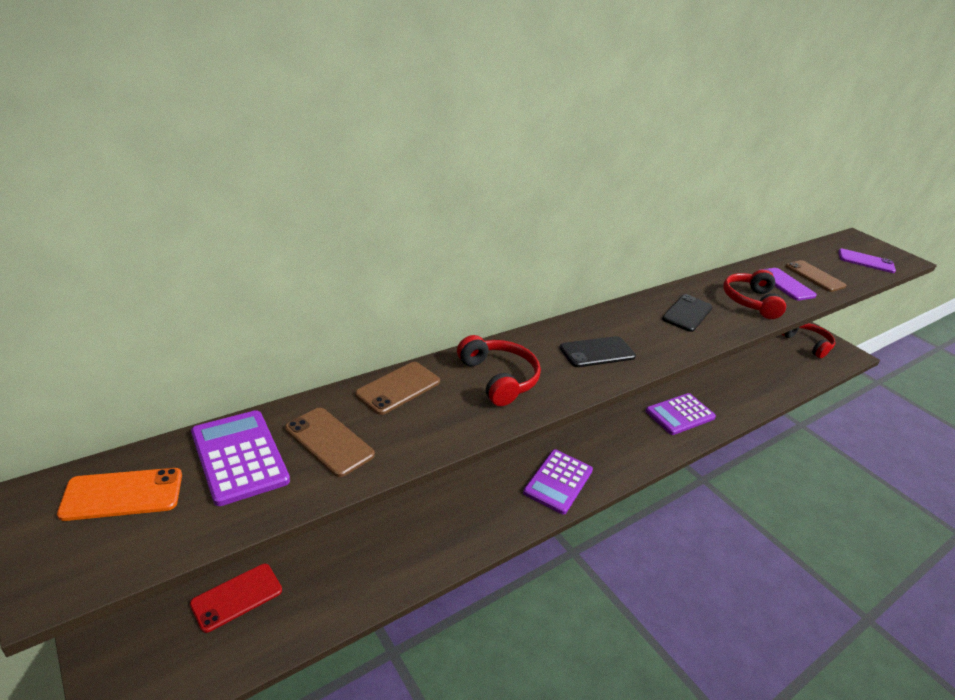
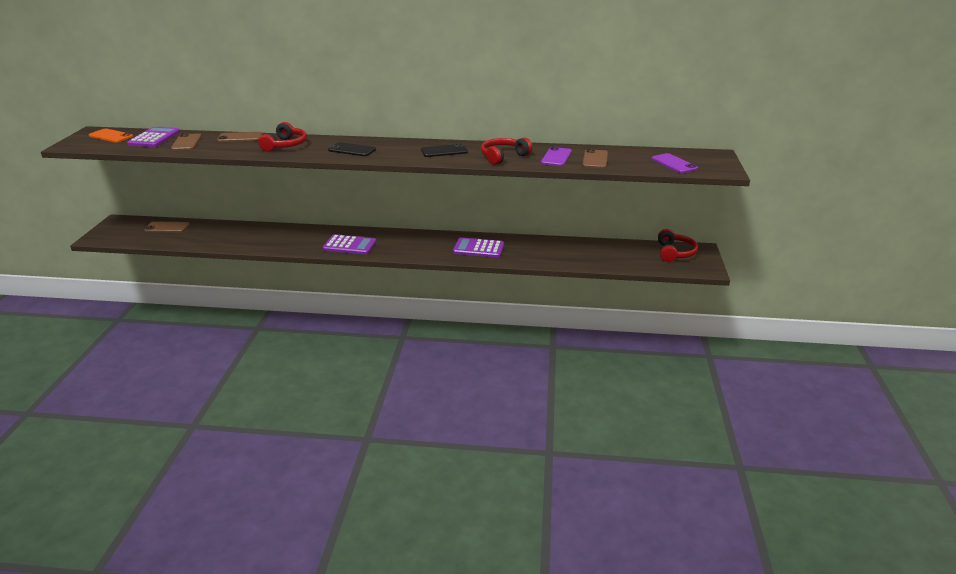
camera: 45 degrees right, 5 degrees down
(237, 597) = (167, 227): red phone -> brown phone
(558, 481) = (349, 245): purple calculator -> purple calculator turned 150 degrees counterclockwise

